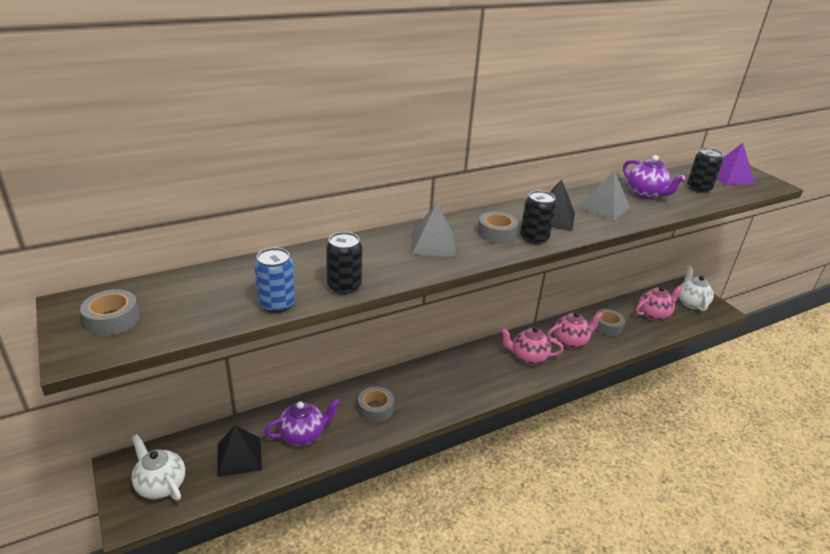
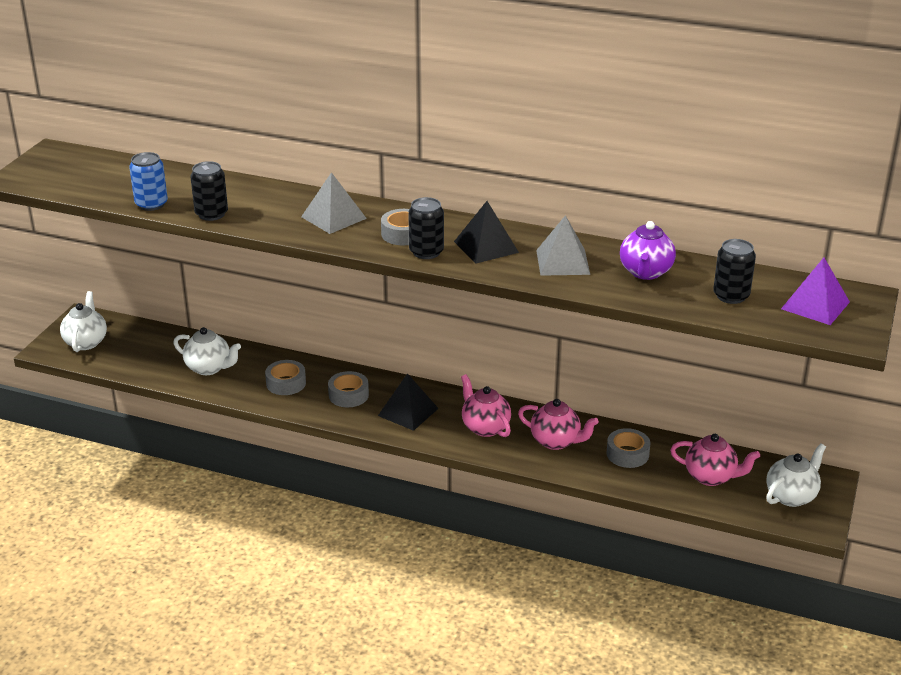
camera: 50 degrees right, 0 degrees up
(112, 319) = (56, 169): grey tape -> grey tape (348, 395)
(239, 456) = (151, 355): black pyramid -> black pyramid (408, 412)
(303, 435) = (209, 368): purple teapot -> white teapot

